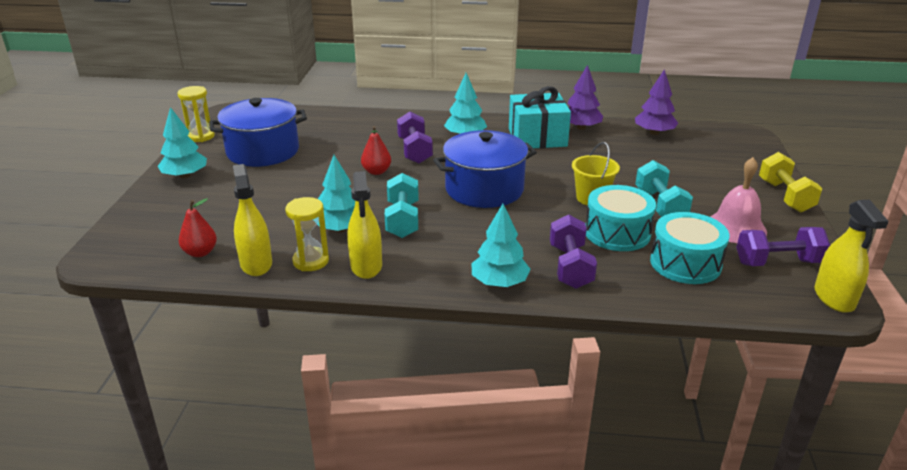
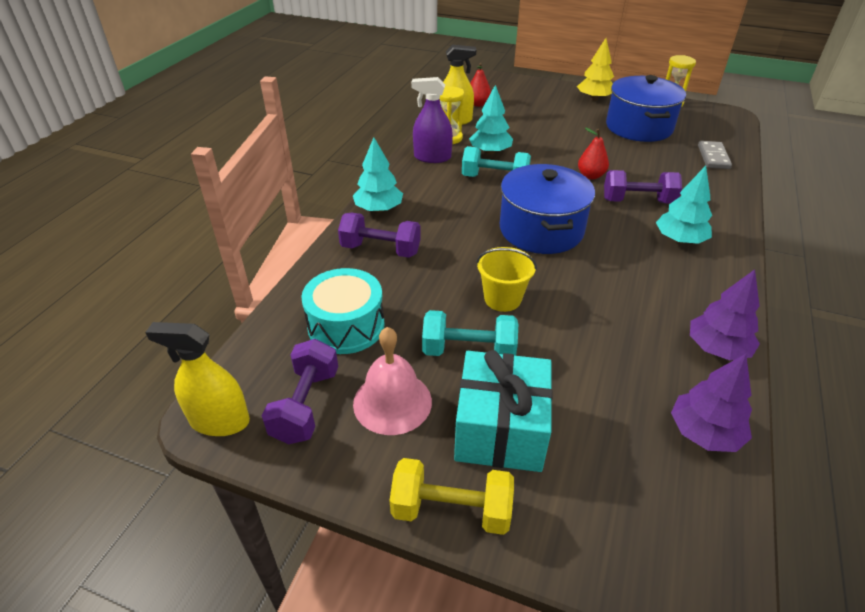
camera: 105 degrees right, 10 degrees up
(185, 176) = (594, 98): turquoise tree -> yellow tree
(322, 121) = (713, 157): none -> grey domino
(366, 266) = (432, 157): yellow spray bottle -> purple spray bottle
(537, 137) = (678, 296): turquoise gift -> turquoise gift (500, 429)
(617, 233) = (423, 296): turquoise drum -> none

